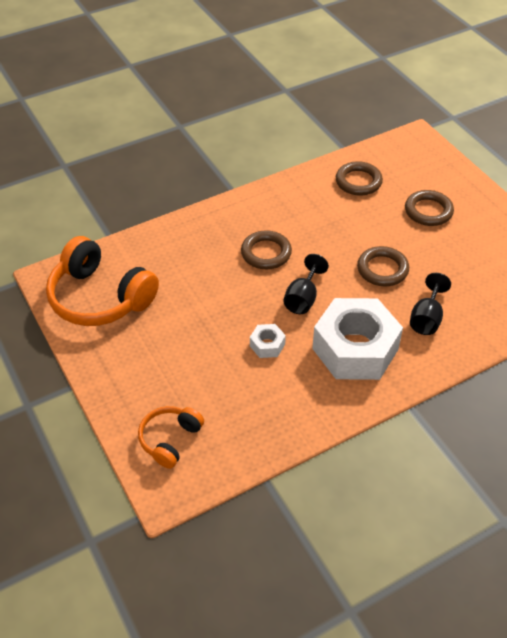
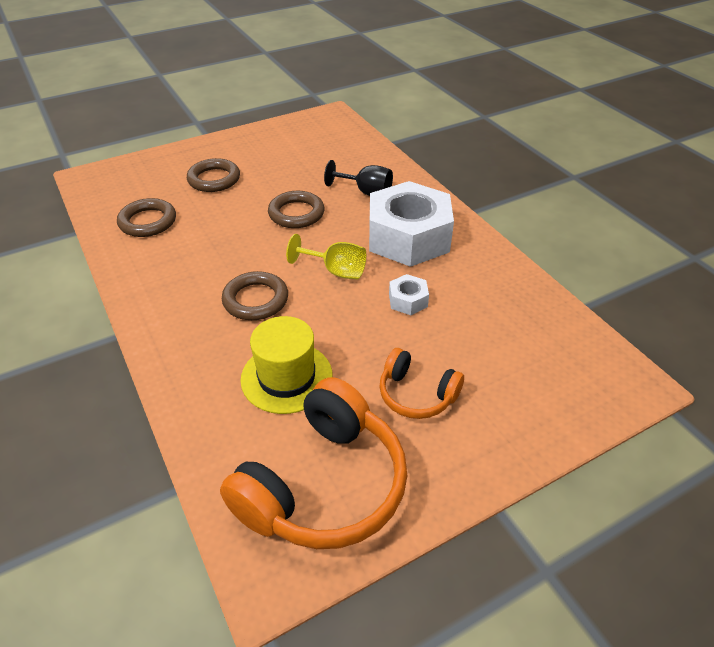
camera: 90 degrees left, 5 degrees down
(170, 440) = (563, 383): orange headphones -> orange headphones (416, 394)
(187, 275) = (286, 377): none -> yellow hat
(303, 298) = (336, 271): black goblet -> yellow goblet

